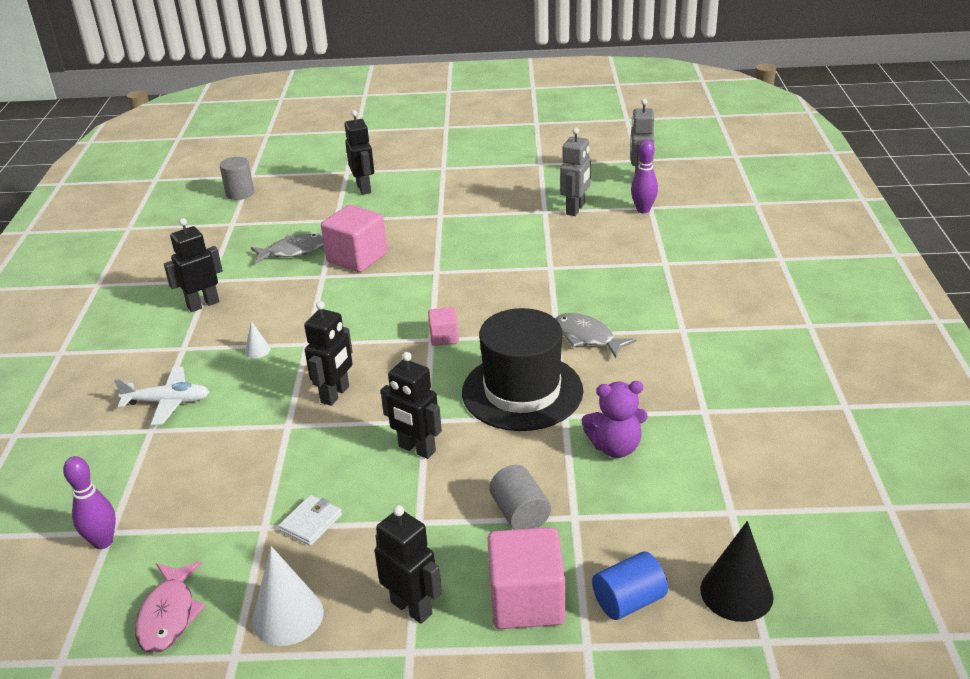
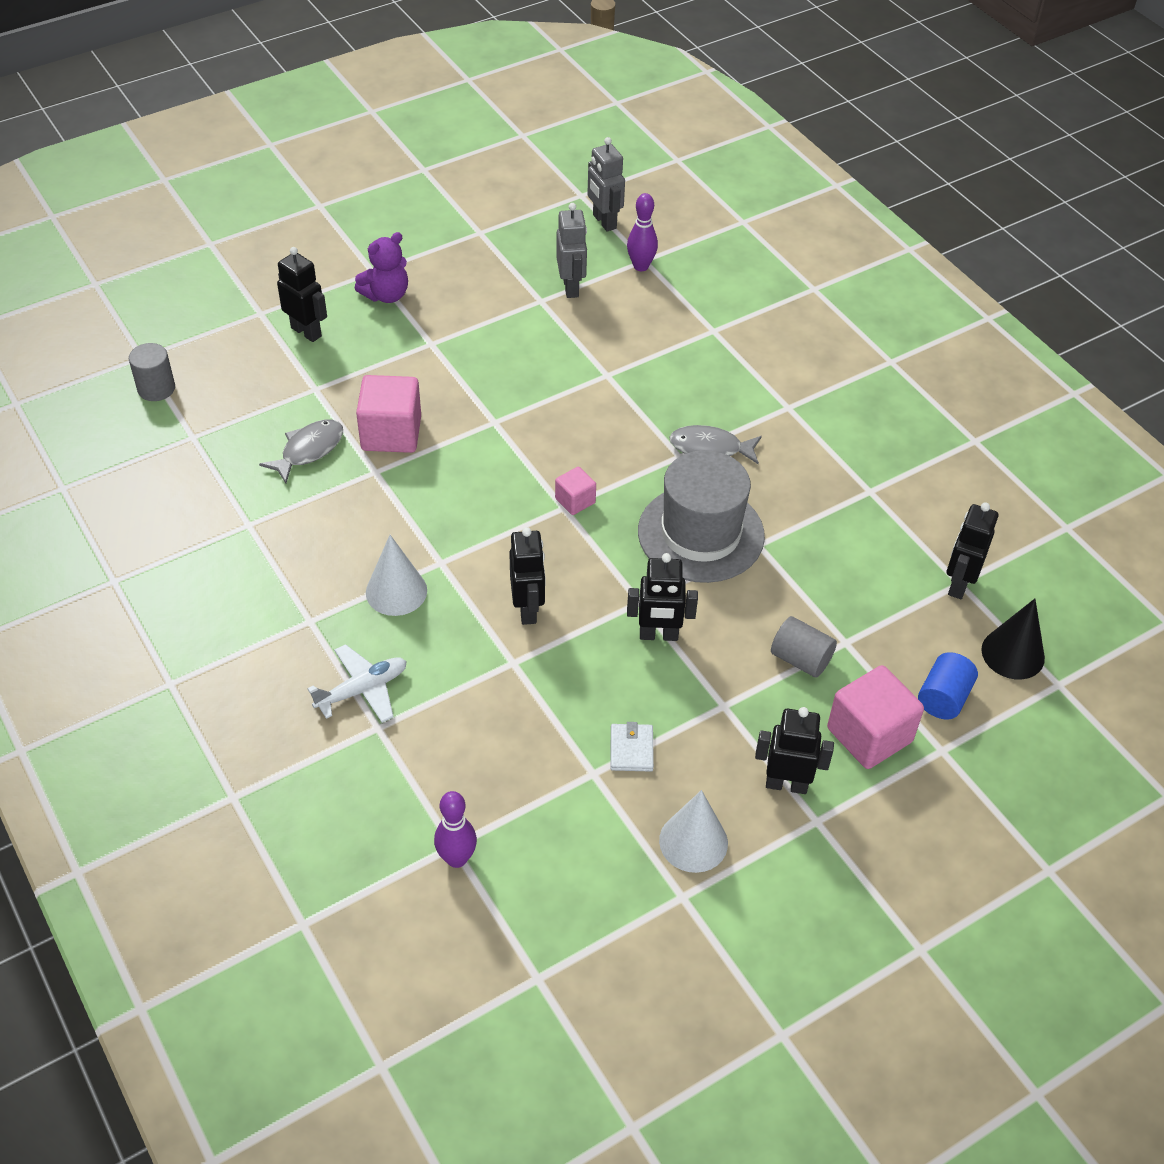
camera: 35 degrees left, 15 degrees up
(169, 615) = (591, 892): pink fish -> none
(203, 304) = (275, 558): black robot -> black robot (958, 584)
(257, 350) = (396, 591): white cone -> white cone, size x2.07
(522, 391) = (701, 534): black hat -> grey hat
(615, 447) = (826, 559): purple teddy bear -> purple teddy bear (386, 295)

